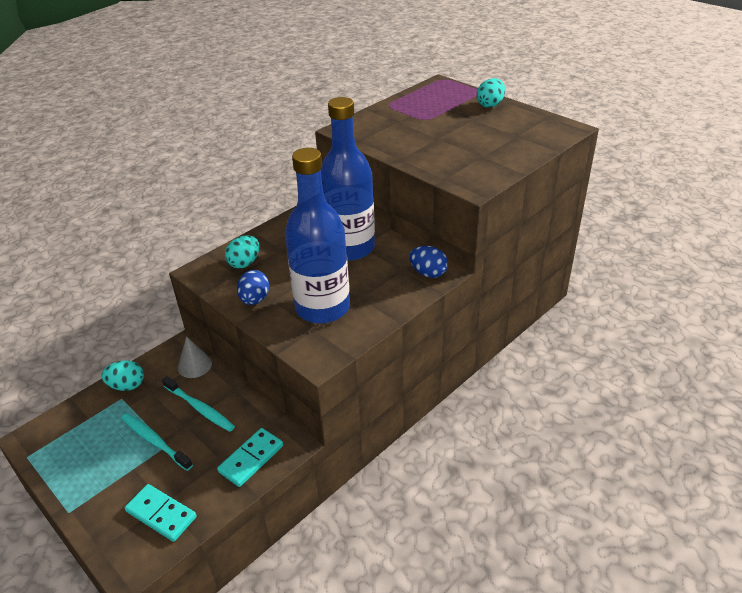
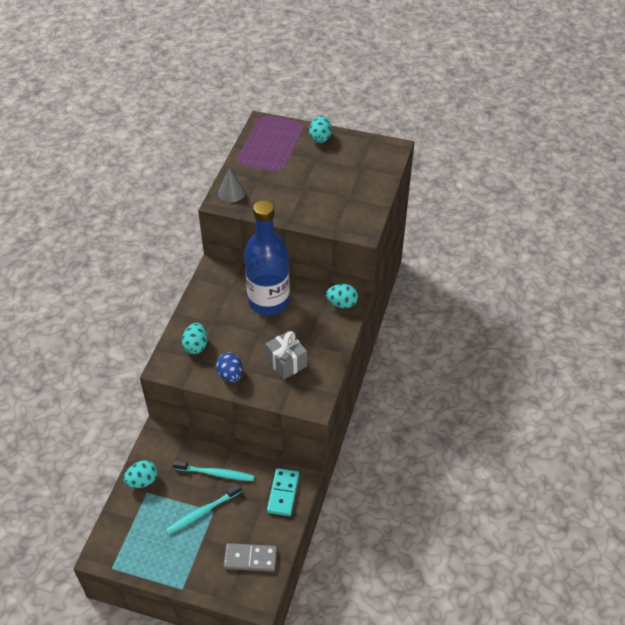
camera: 30 degrees left, 10 degrees up
(155, 441) = (202, 512): turquoise toothbrush -> turquoise toothbrush turned 45 degrees counterclockwise
(161, 514) = (250, 558): turquoise domino -> grey domino
(194, 365) = (183, 442): grey cone -> grey cone (231, 192)
(322, 308) = (286, 362): blue bottle -> grey gift
(428, 273) = (342, 303): blue egg -> turquoise egg

